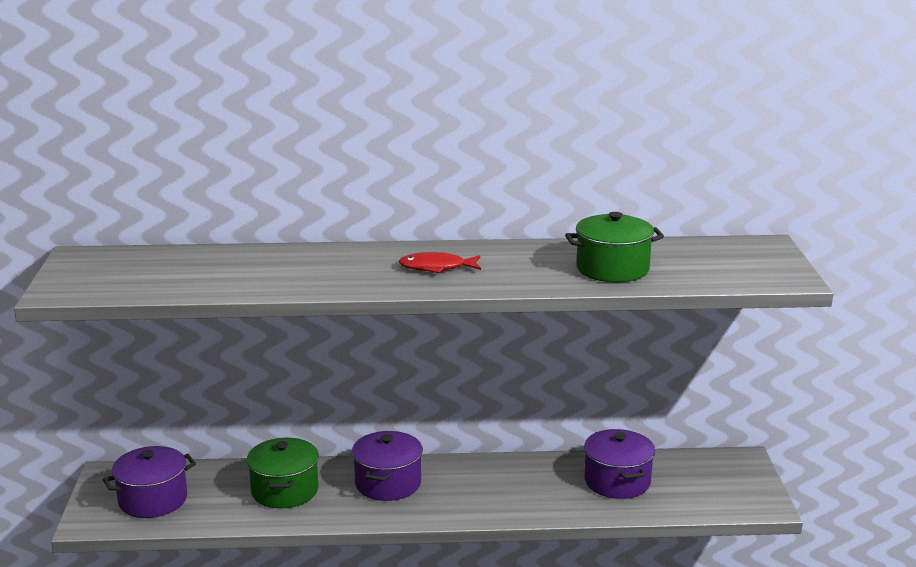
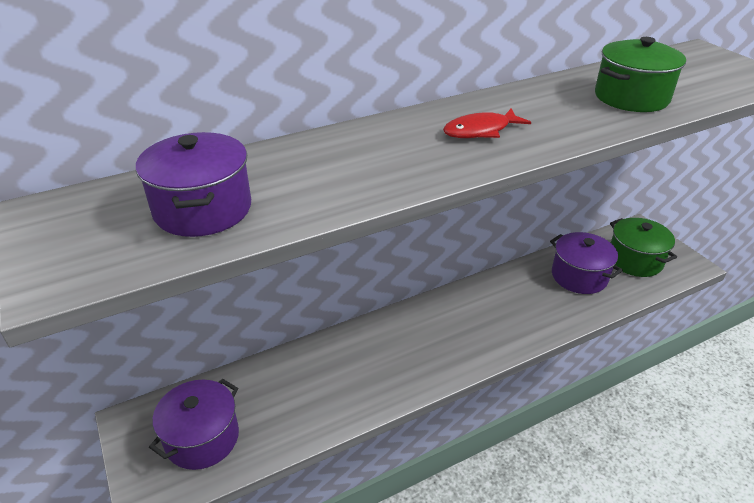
camera: 25 degrees left, 15 degrees up
(285, 491) = (326, 379): green pot -> green pot (635, 260)
(388, 483) = (410, 338): purple pot -> purple pot (203, 209)

